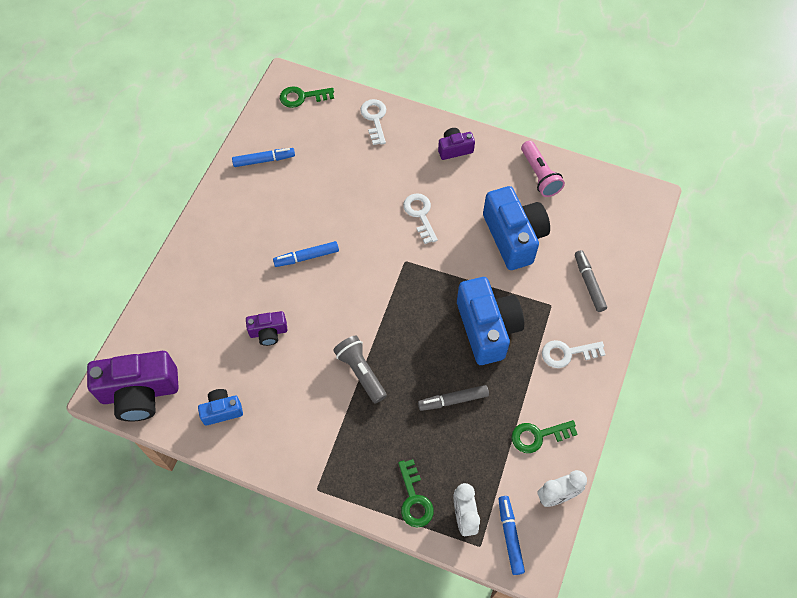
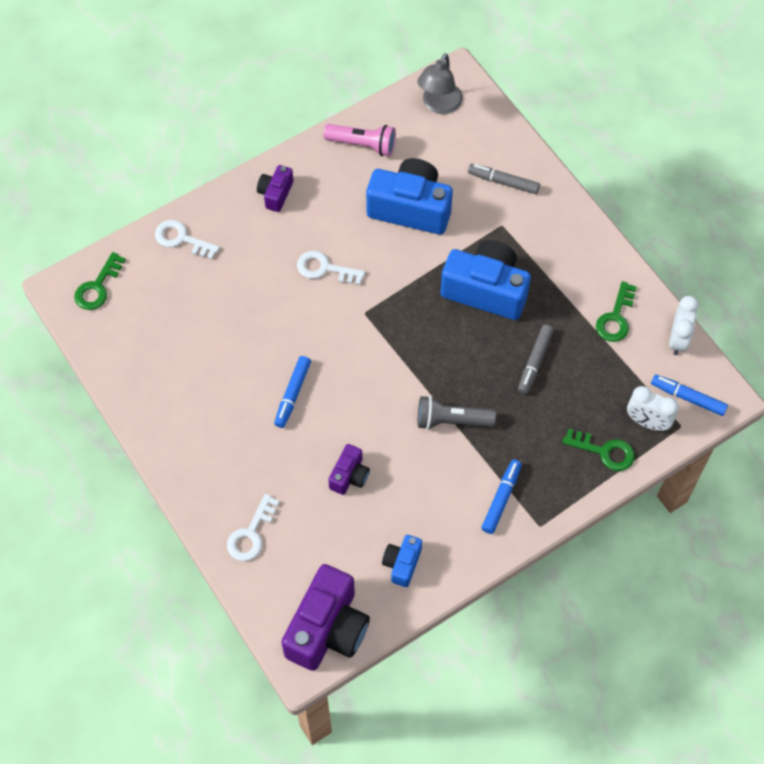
camera: 55 degrees left, 0 degrees up
(264, 160) = (146, 367): blue marker -> blue marker (501, 499)
(567, 353) = (557, 244): white key -> white key (251, 534)
(616, 201) = (439, 105): none -> grey lamp

